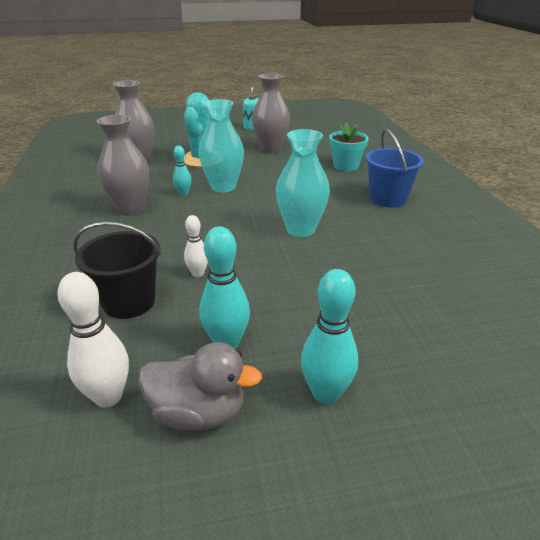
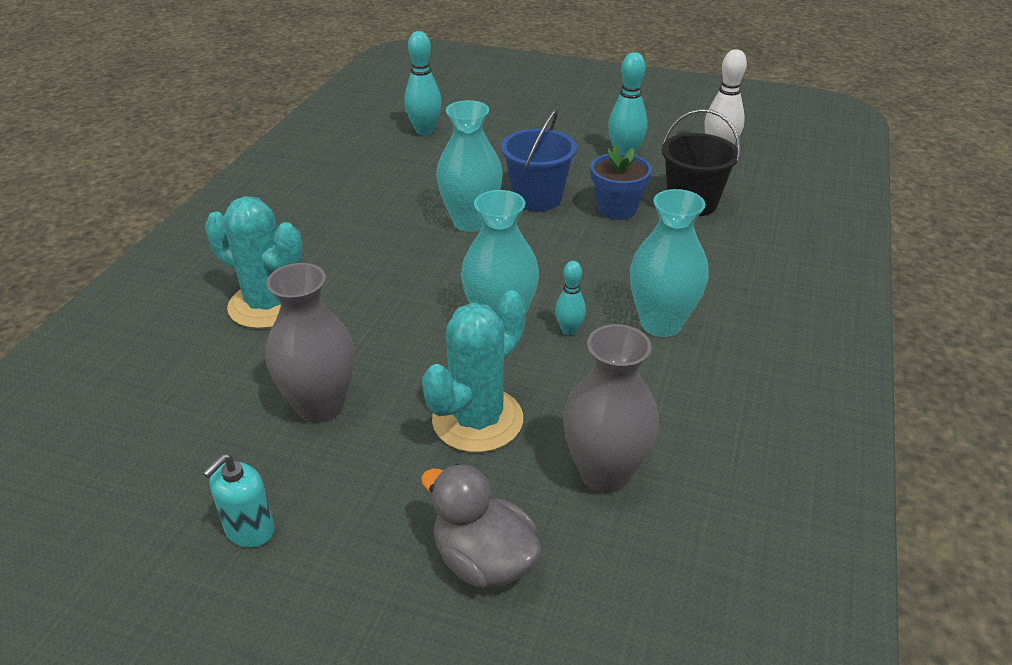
camera: 150 degrees left, 5 degrees up
(130, 209) = (661, 323): grey vase -> turquoise vase
(198, 273) = (617, 209): white bowling pin -> blue flower pot
(198, 412) = (663, 132): grey duck -> grey duck (484, 560)
(326, 393) = (580, 119): turquoise bowling pin -> turquoise bowling pin (424, 131)
(346, 166) = (268, 305): turquoise flower pot -> turquoise cactus
(387, 199) = (316, 228): blue bucket -> blue bucket (537, 198)

